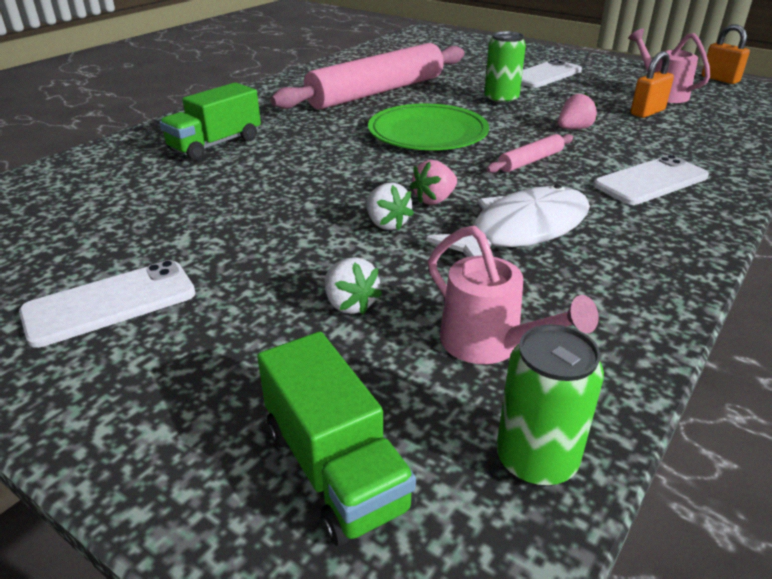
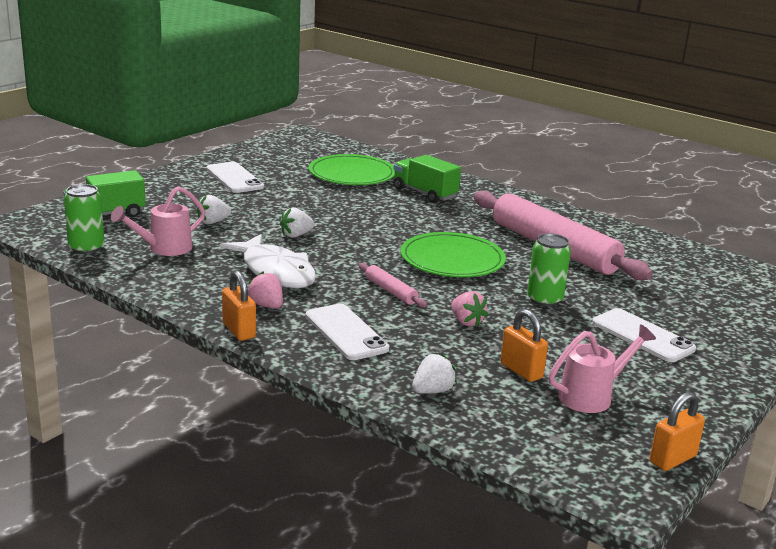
camera: 90 degrees right, 10 degrees down
(123, 192) = (352, 174): none -> green plate
(434, 200) = (326, 251): pink strawberry -> pink strawberry (266, 306)
(712, 244) = (238, 331): none -> orange padlock
(722, 143) = (432, 391): none -> white strawberry

